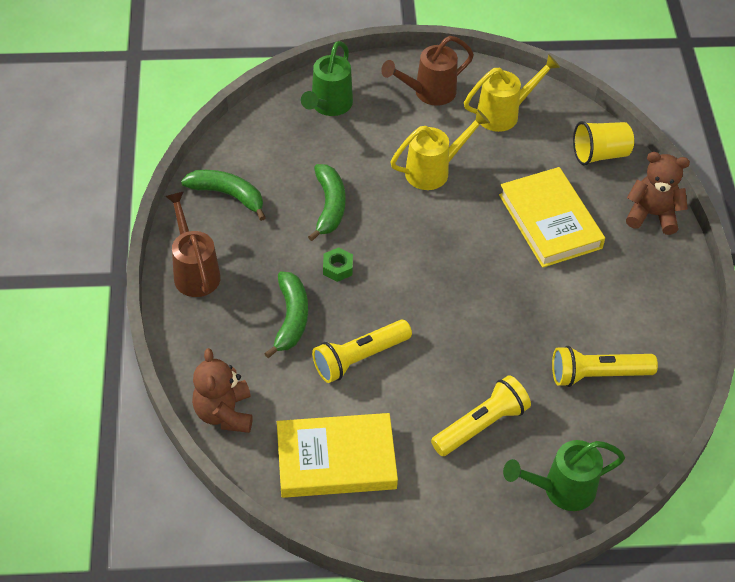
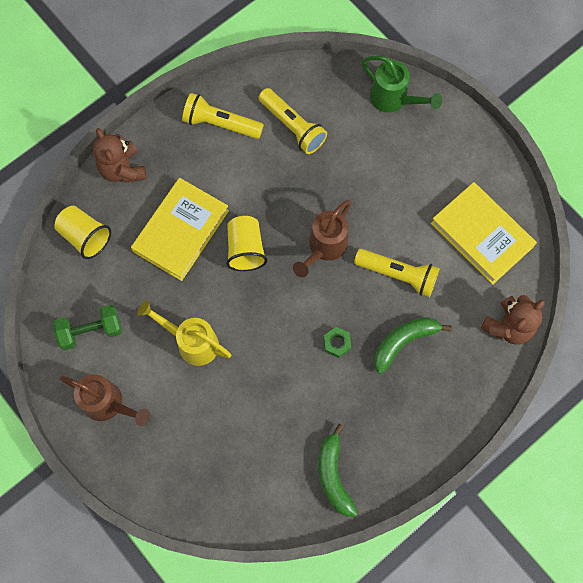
camera: 125 degrees left, 20 degrees up
(194, 271) = (420, 440): brown watering can -> brown watering can (324, 247)
(329, 106) = (182, 472): green watering can -> none
(329, 206) = (285, 391): green banana -> none
(481, 425) = (386, 169): yellow flashlight -> yellow flashlight (220, 124)
(490, 257) = (245, 249): none -> yellow cup
(504, 114) = (91, 331): yellow watering can -> green dumbbell

